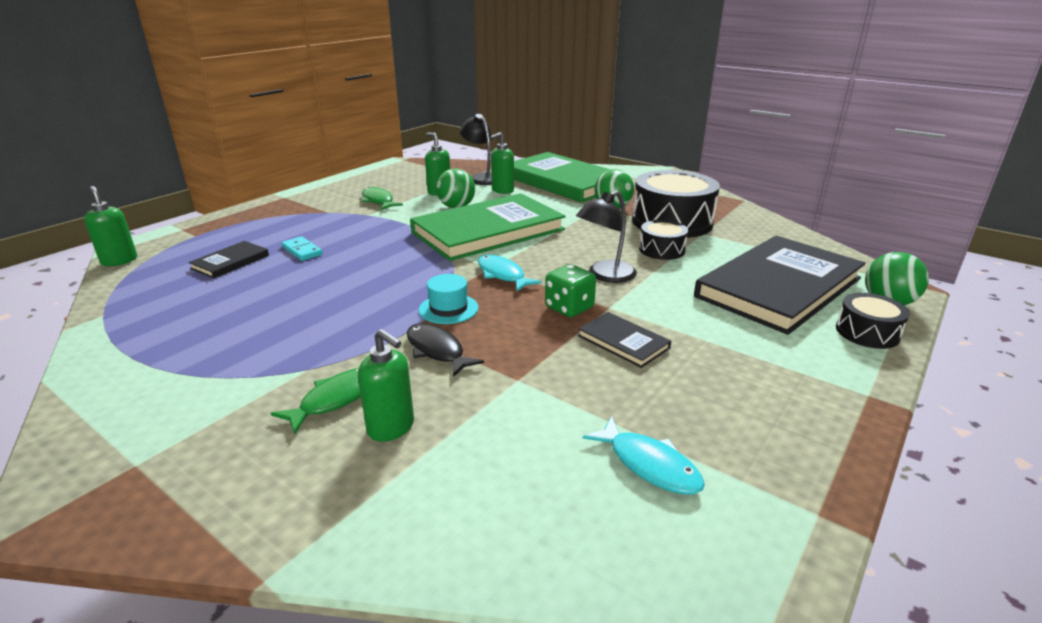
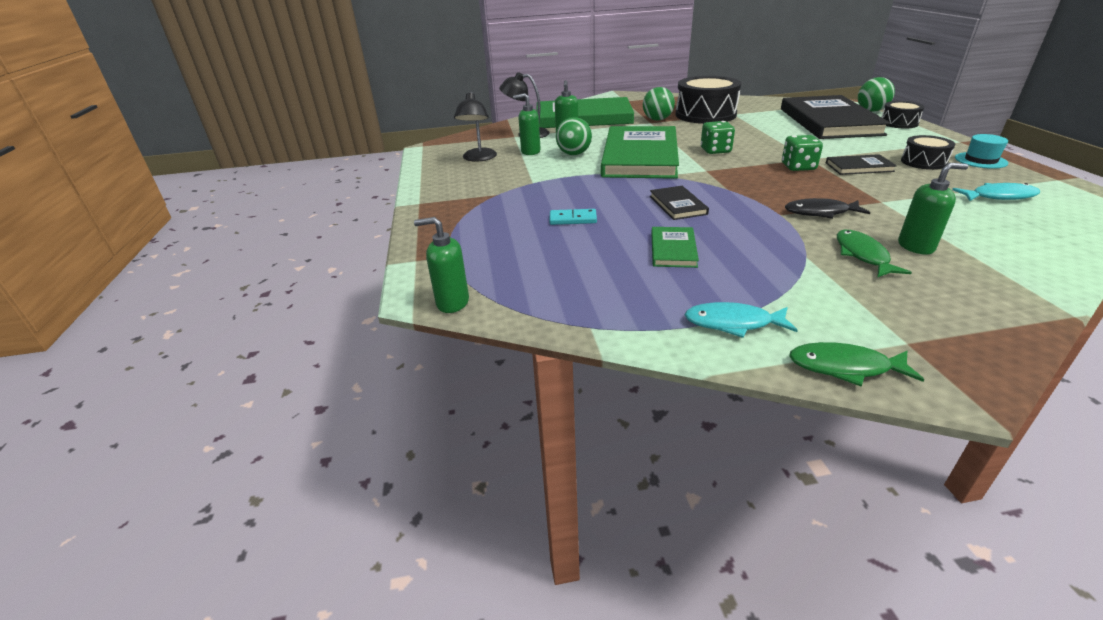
camera: 45 degrees left, 5 degrees up
(230, 262) = (550, 250): black book -> black book (678, 205)
(271, 305) = (673, 249): none -> green book
(378, 201) = (508, 173): green fish -> green fish (845, 367)
(448, 309) = (759, 196): turquoise hat -> turquoise hat (980, 160)
(502, 275) = (724, 170): turquoise fish -> turquoise fish (733, 323)
(558, 256) = (715, 150): none -> green dice
(605, 275) = (763, 148): black lamp -> black lamp (478, 158)
(661, 250) = (744, 127): black drum -> black drum (923, 162)

